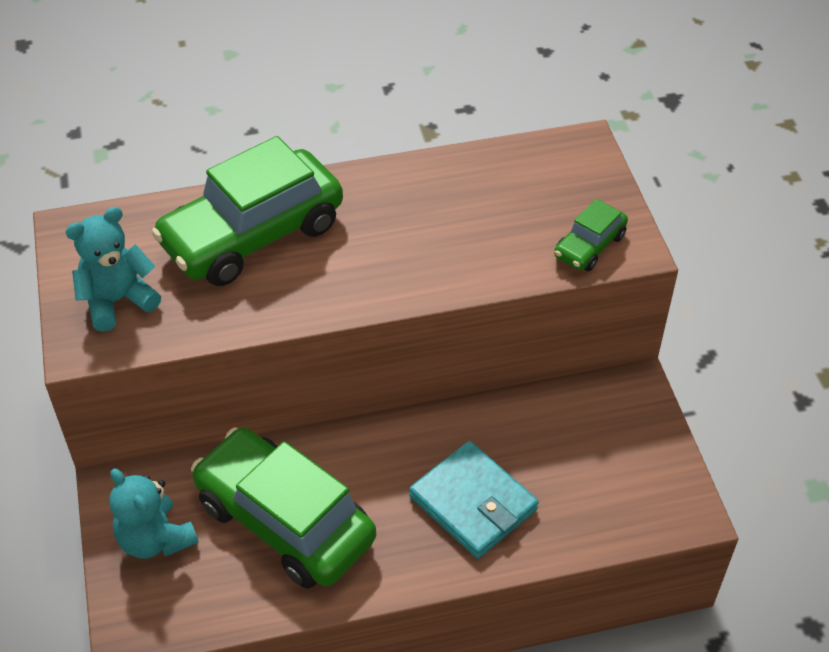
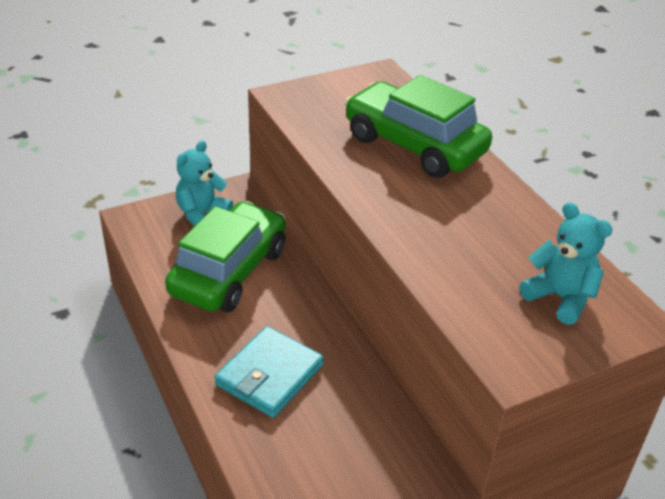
camera: 75 degrees right, 10 degrees down
(118, 300) = (326, 101): turquoise teddy bear -> turquoise teddy bear (560, 298)
(589, 246) = (500, 337): green car -> none

